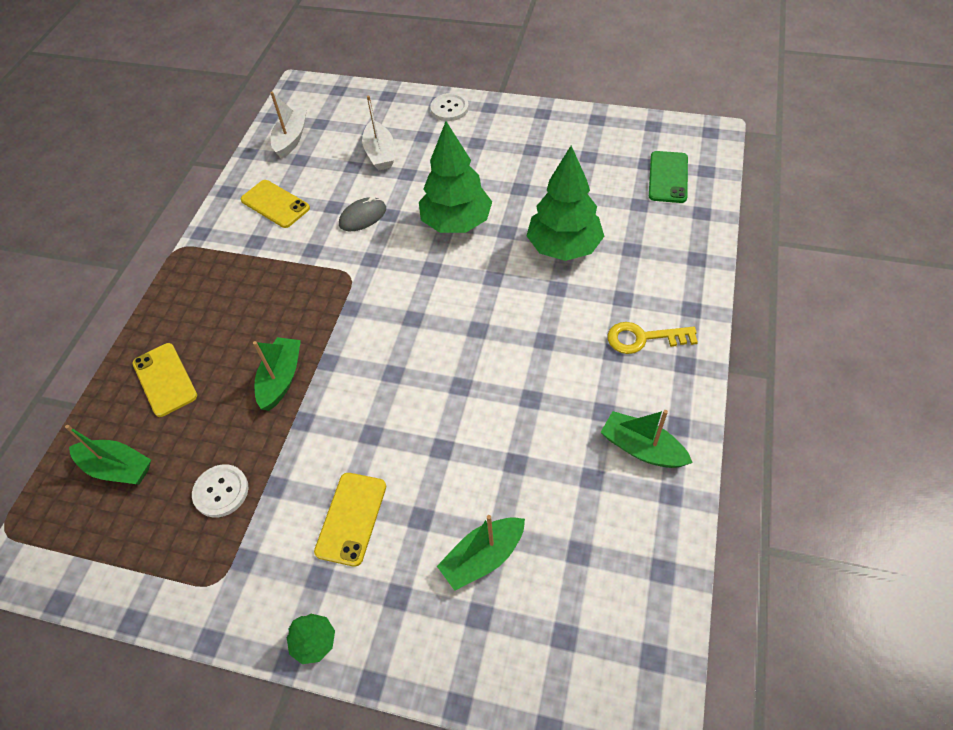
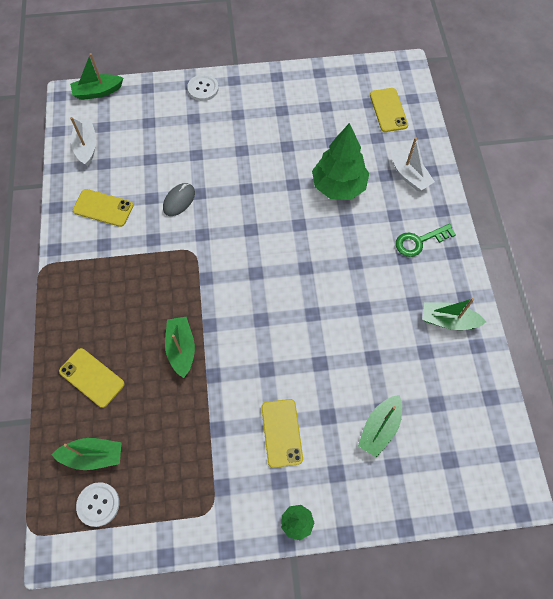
camera: 25 degrees left, 10 degrees up
(221, 491) = (180, 446): white button -> white button (98, 504)
(332, 89) = (98, 92): none -> green boat
(380, 153) = (166, 142): white boat -> white boat (409, 175)
(456, 222) = (253, 187): green tree -> none
(643, 338) = (419, 241): yellow key -> green key
(668, 177) = (388, 110): green phone -> yellow phone

